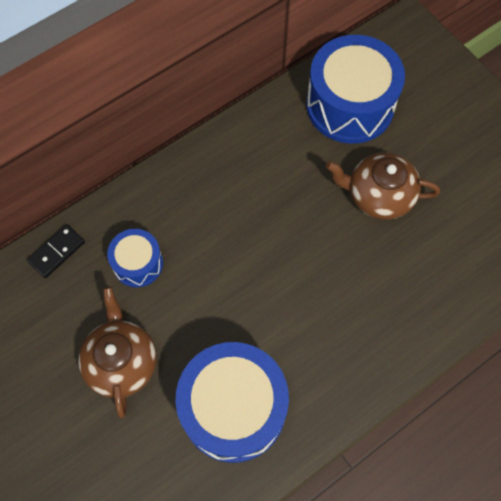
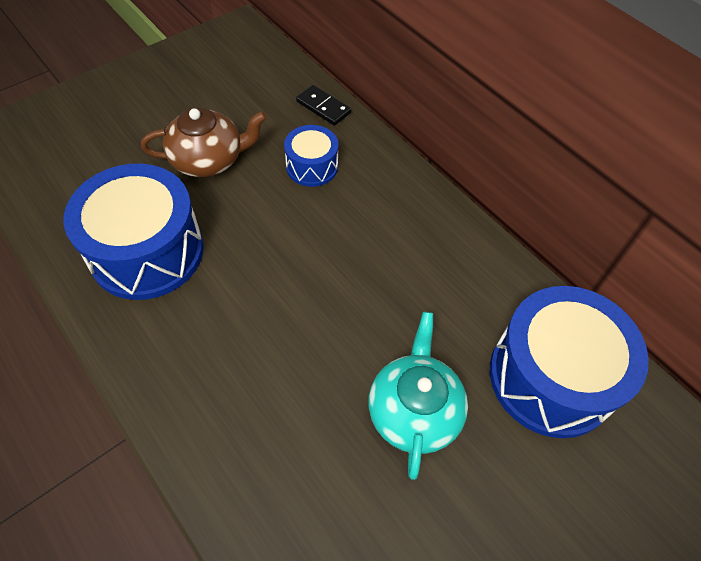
camera: 85 degrees right, 10 degrees down
(379, 195) = (414, 411): brown teapot -> turquoise teapot

